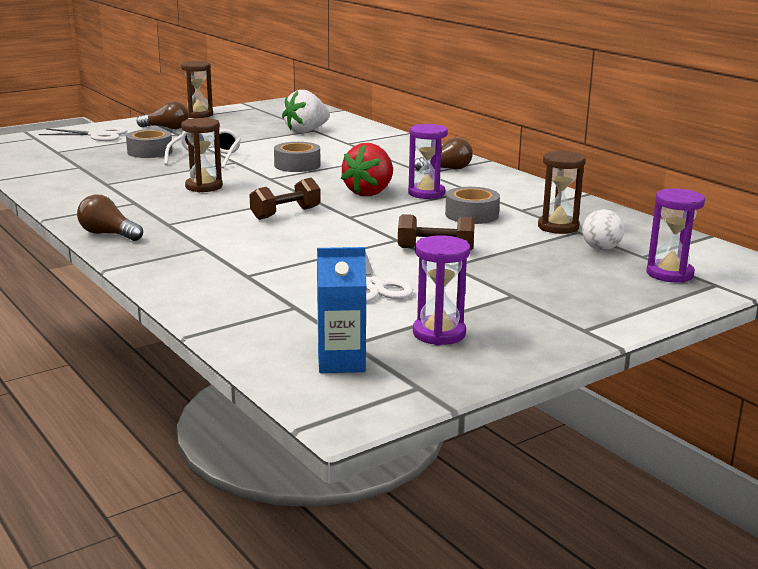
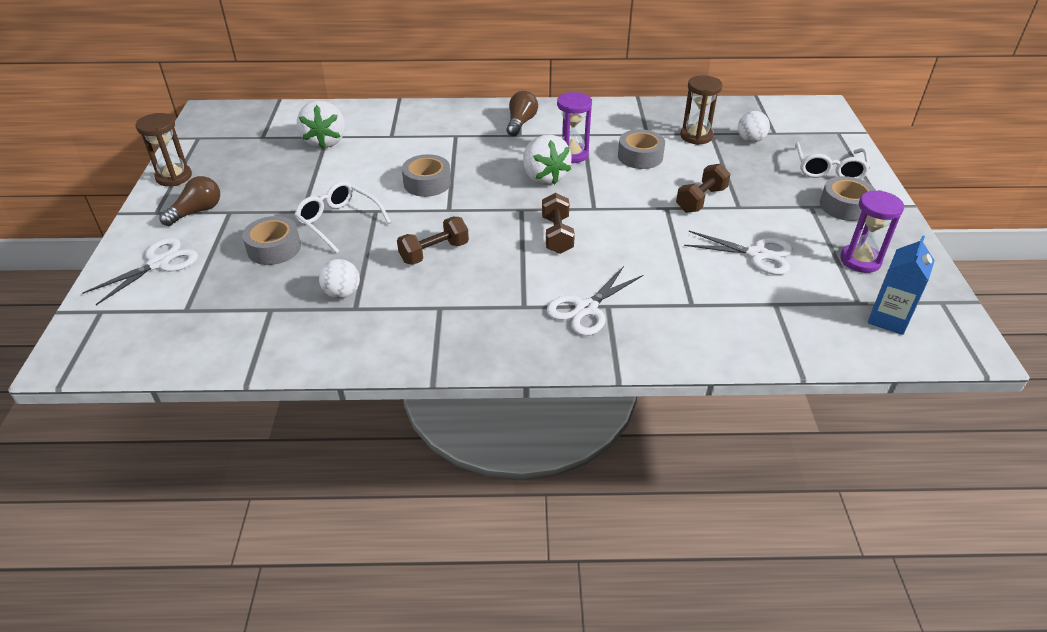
camera: 55 degrees left, 20 degrees up
(108, 234) = (521, 350): brown light bulb -> none
(119, 177) = (342, 293): none -> white ball
(190, 242) = (586, 309): none -> white scissors
(204, 187) = (434, 252): brown hourglass -> brown dumbbell
(369, 193) = (544, 177): red strawberry -> white strawberry
(544, 311) = (845, 206): none -> grey tape
(613, 292) = (828, 169): none -> white glasses
(669, 274) = (811, 138): purple hourglass -> none

